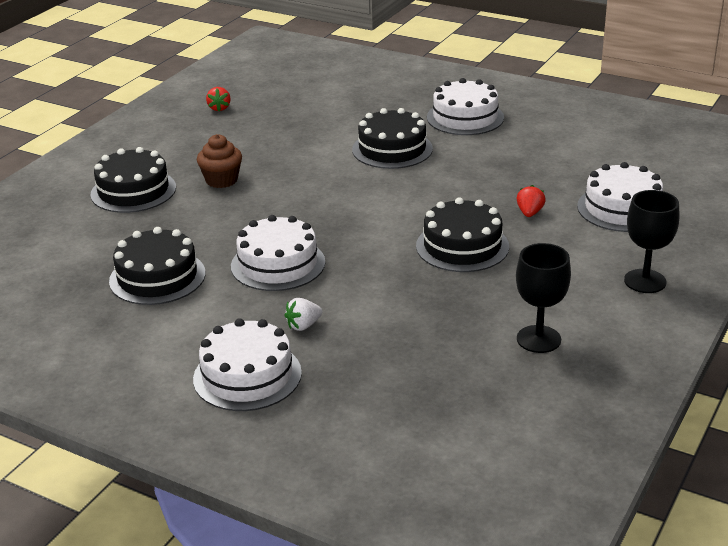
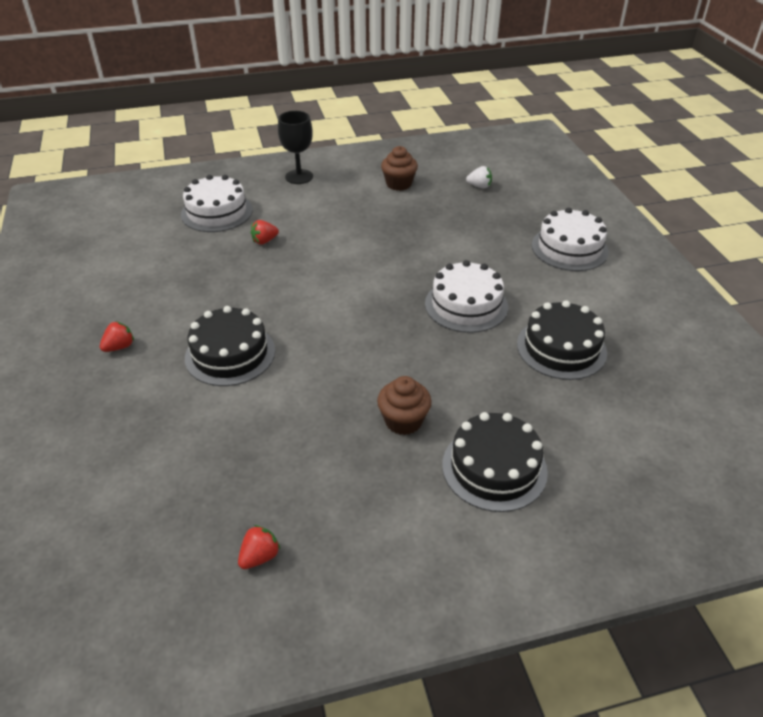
camera: 135 degrees left, 10 degrees up
(303, 325) = (504, 256): white strawberry -> white strawberry (479, 186)
(462, 246) = (341, 246): black cake -> none
(465, 117) = (119, 347): white cake -> red strawberry
(538, 339) = (399, 184): black goblet -> brown cupcake

